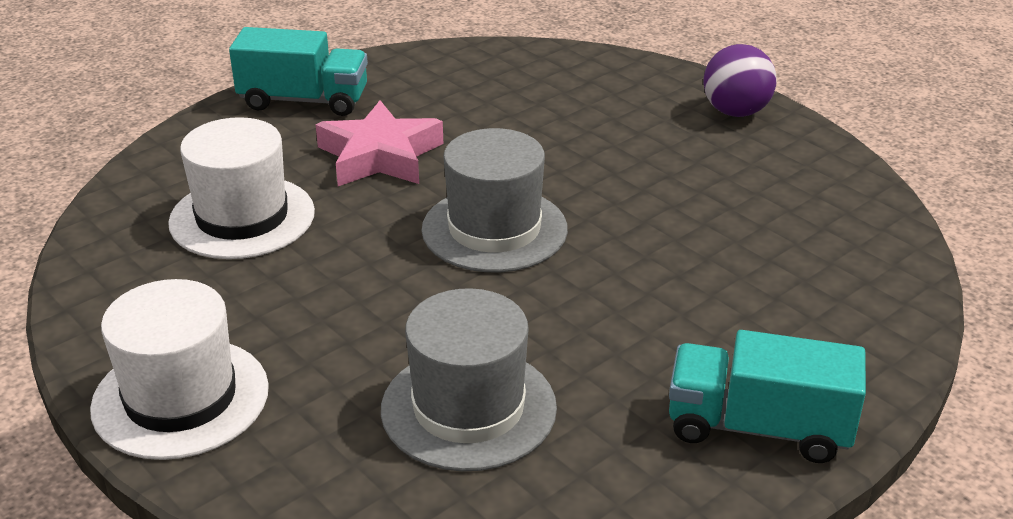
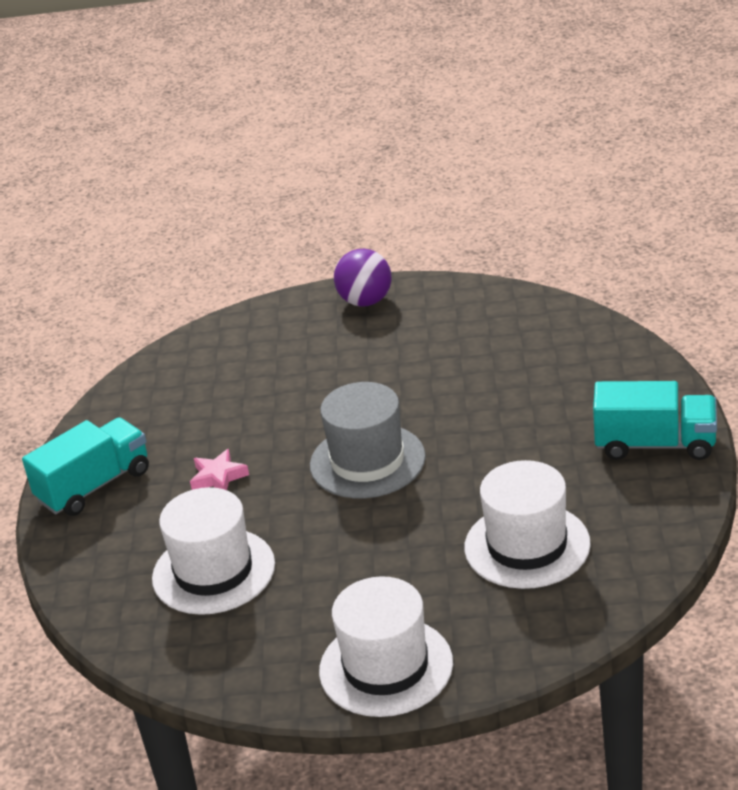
camera: 45 degrees left, 0 degrees up
(380, 156) = (218, 477): pink star -> pink star, size x0.54
(468, 408) = (527, 546): grey hat -> white hat
(758, 427) = (655, 444): turquoise truck -> turquoise truck turned 135 degrees counterclockwise

